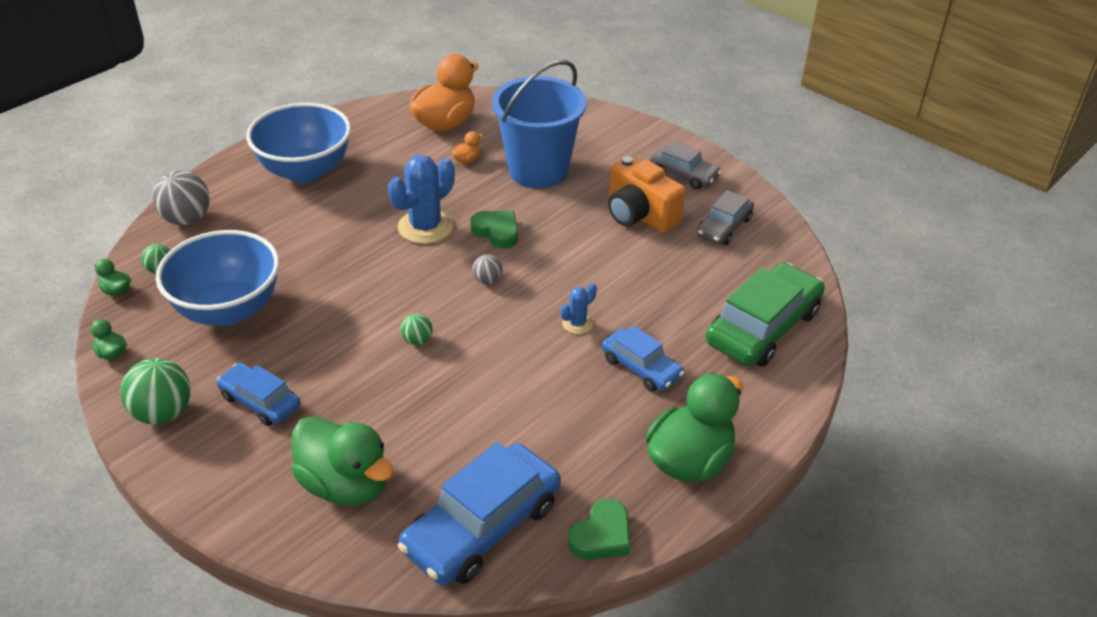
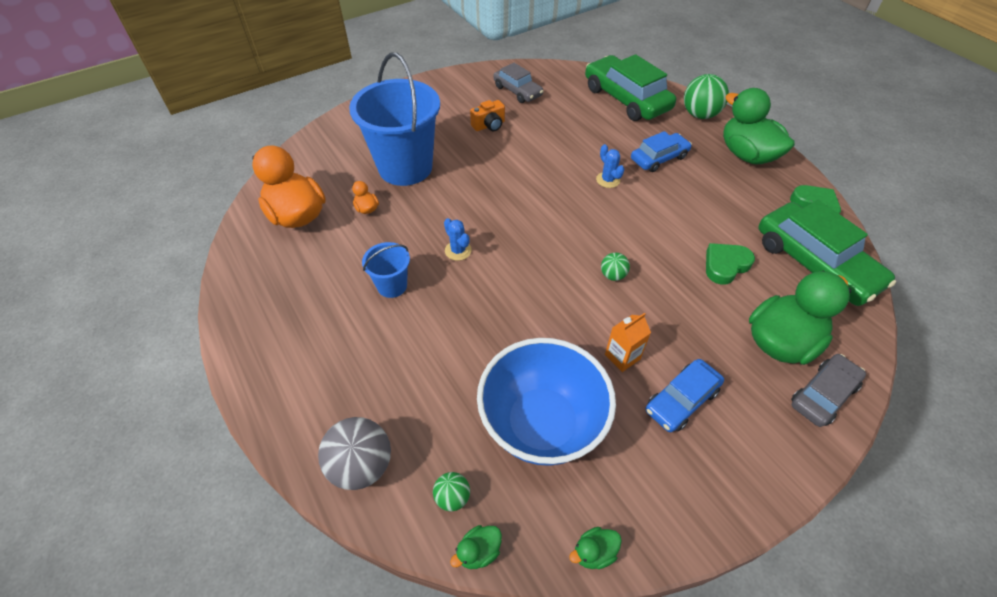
camera: 75 degrees left, 10 degrees up
(163, 413) = (694, 492): green ball -> green ball (699, 115)
(305, 171) = (320, 337): blue bowl -> none
(308, 355) = (622, 357): none -> orange carton
(370, 196) = (392, 286): none -> blue bucket
(425, 227) = (458, 250): blue cactus -> blue cactus, size x0.51
(482, 526) = (814, 264): blue car -> green car
(487, 280) = (545, 221): grey ball -> none
(496, 232) = (481, 206): green heart -> green heart (725, 265)
(639, 215) = (489, 125): orange camera -> orange camera, size x0.55
(683, 175) = (448, 95): grey car -> grey car (823, 395)

